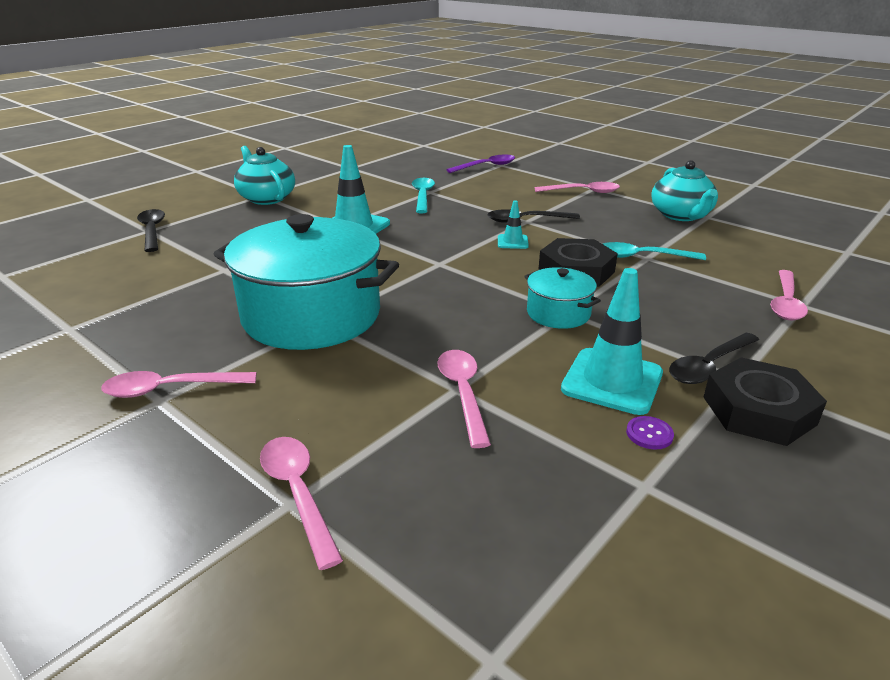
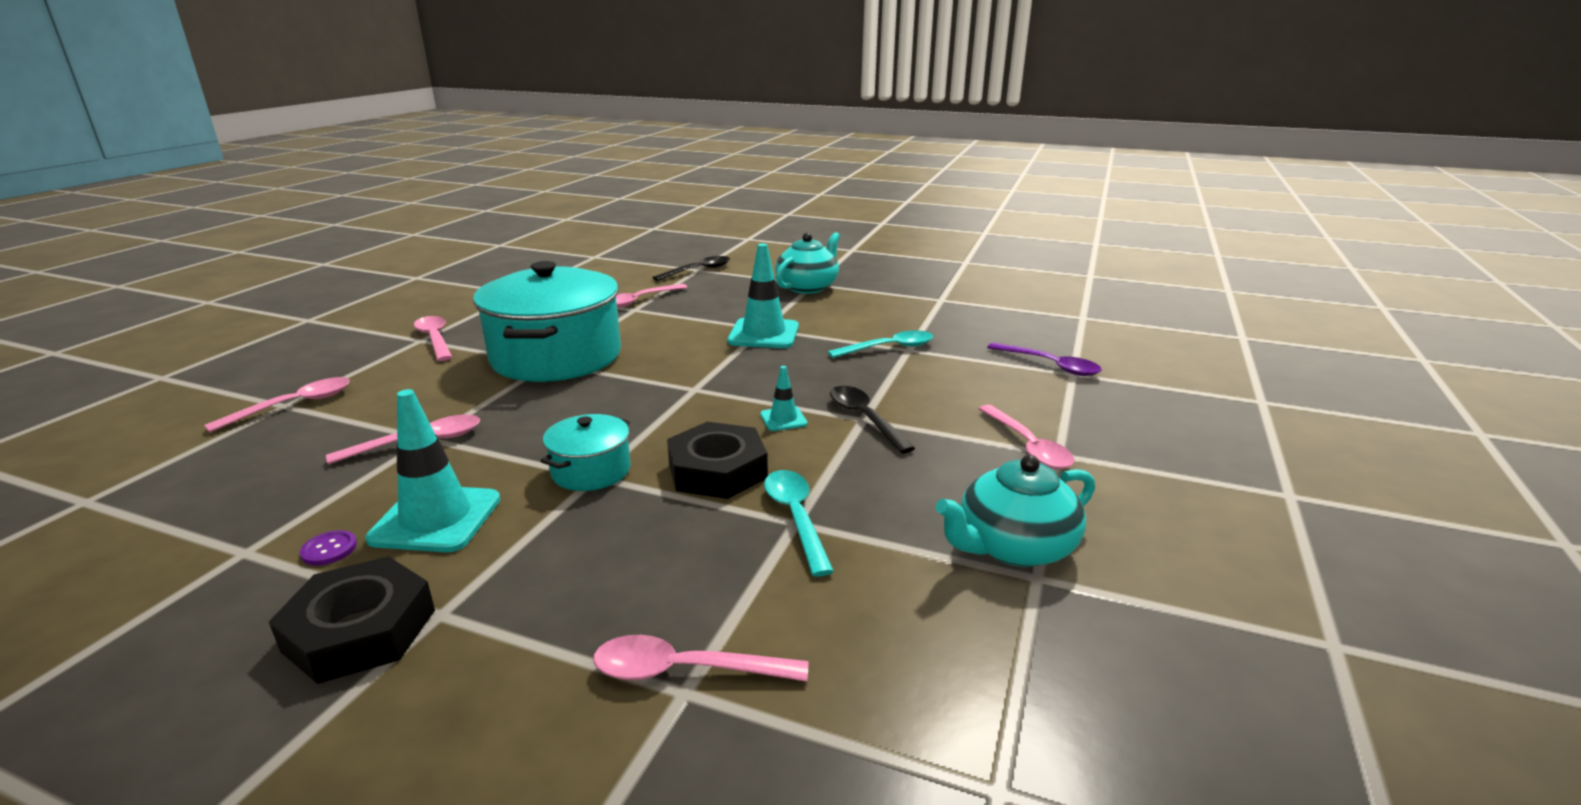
camera: 70 degrees right, 5 degrees down
(202, 265) = (639, 301): none -> pink spoon
(709, 366) = (469, 588): black spoon -> none

